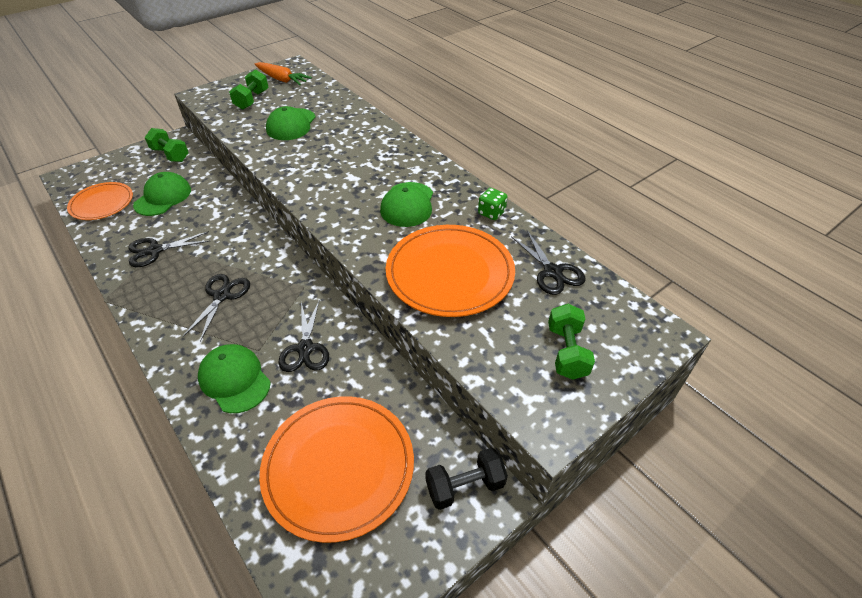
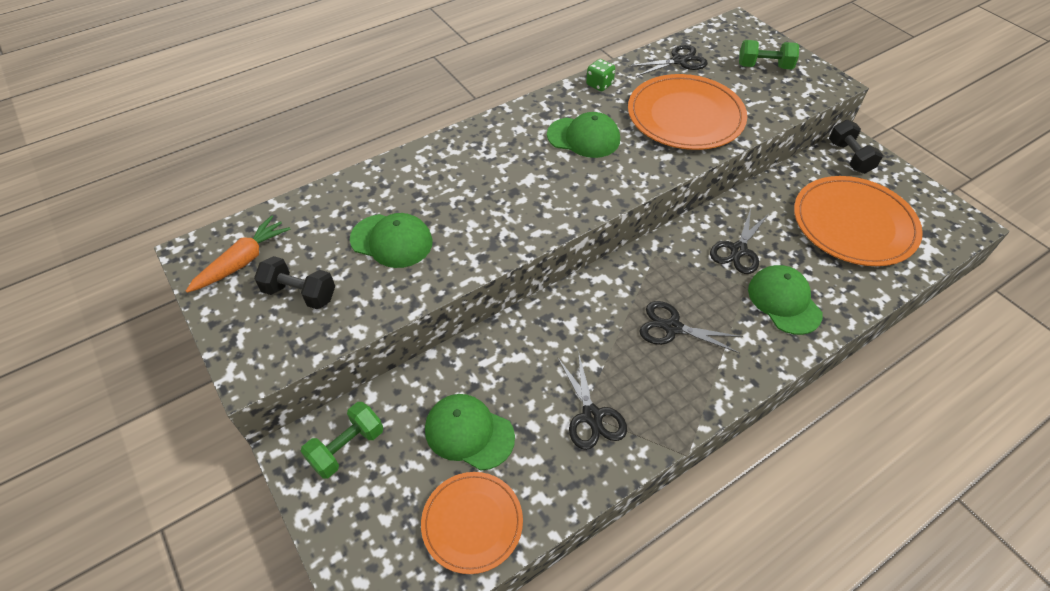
camera: 85 degrees left, 5 degrees up
(234, 379) = (784, 301): green cap -> green cap turned 105 degrees clockwise
(252, 100) = (300, 294): green dumbbell -> black dumbbell
(305, 348) = (738, 250): black scissors -> black scissors turned 120 degrees clockwise

